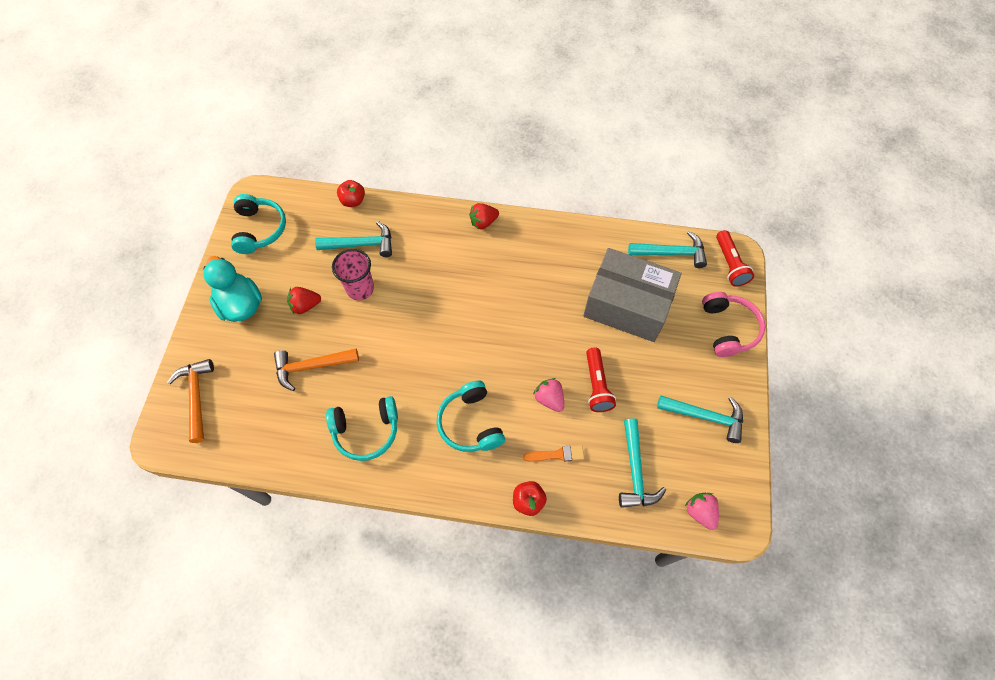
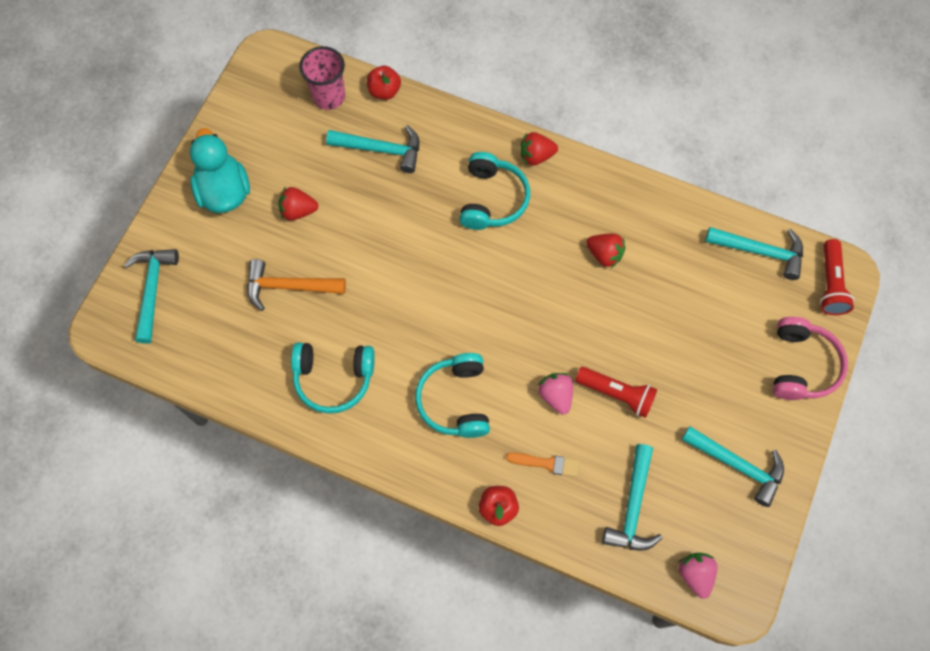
camera: 15 degrees right, 5 degrees up
(197, 397) = (152, 290): orange hammer -> turquoise hammer
(259, 229) = (265, 102): turquoise headphones -> turquoise headphones (492, 199)
(360, 289) = (366, 205): pink cup -> pink cup (329, 96)
(556, 282) = (604, 254): none -> red strawberry
(597, 385) = (617, 394): red flashlight -> red flashlight turned 75 degrees counterclockwise
(627, 305) = (684, 305): grey box -> none

